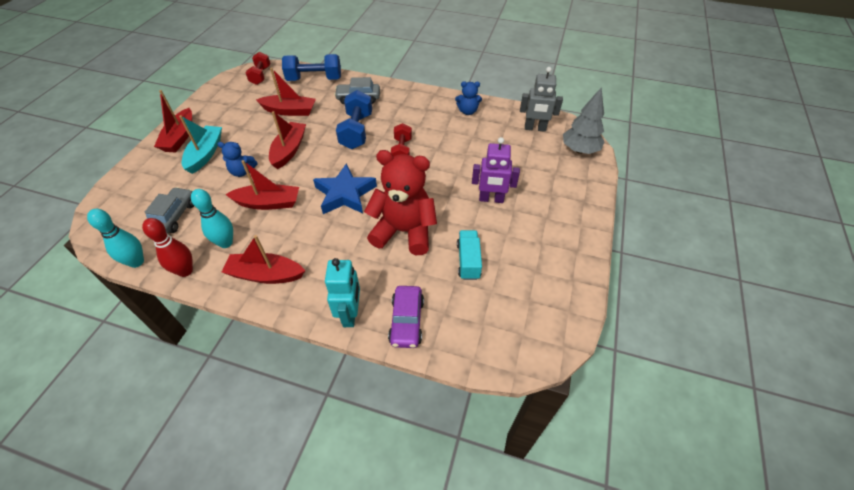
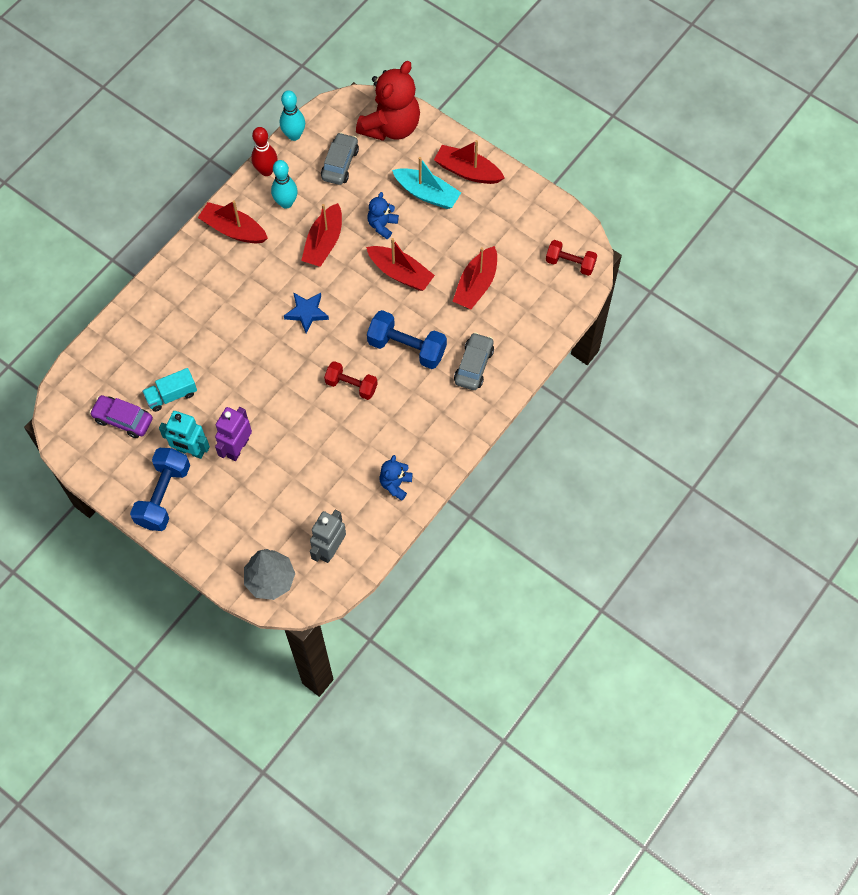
camera: 110 degrees right, 15 degrees up
(174, 216) = (340, 164): grey car -> grey car turned 105 degrees counterclockwise
(265, 275) = (233, 230): red boat -> red boat turned 90 degrees counterclockwise
(314, 79) = (537, 324): blue dumbbell -> blue dumbbell (163, 496)
(345, 194) = (307, 313): blue star -> blue star, size x0.66
(350, 314) = (162, 285): turquoise robot -> turquoise robot (190, 451)
(404, 231) = (232, 352): red teddy bear -> red teddy bear (391, 126)
(406, 321) = (135, 325): purple car -> purple car (123, 419)
(468, 261) = (171, 395): turquoise truck -> turquoise truck turned 135 degrees clockwise

